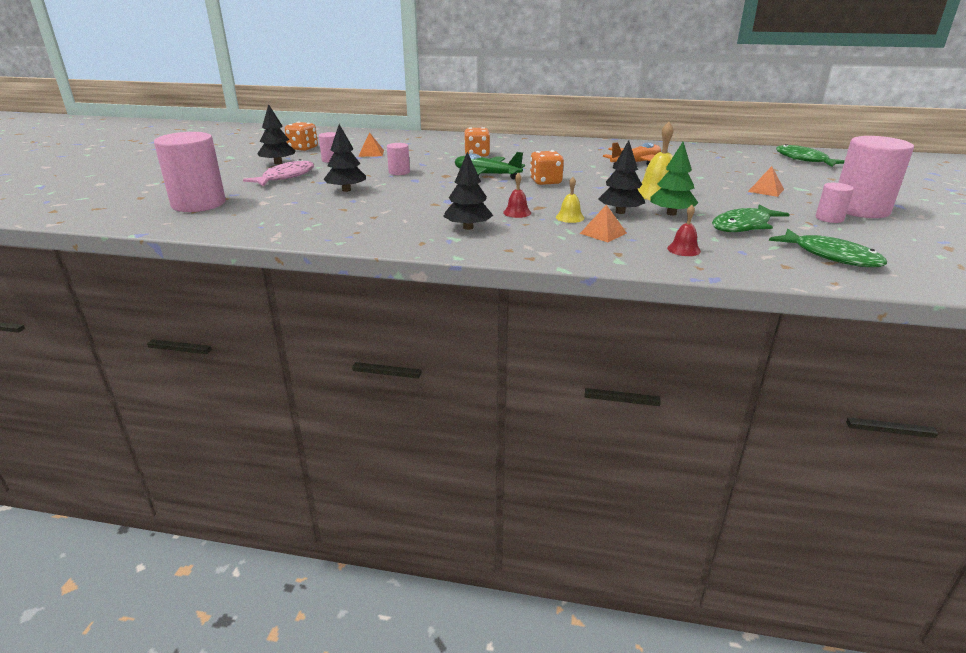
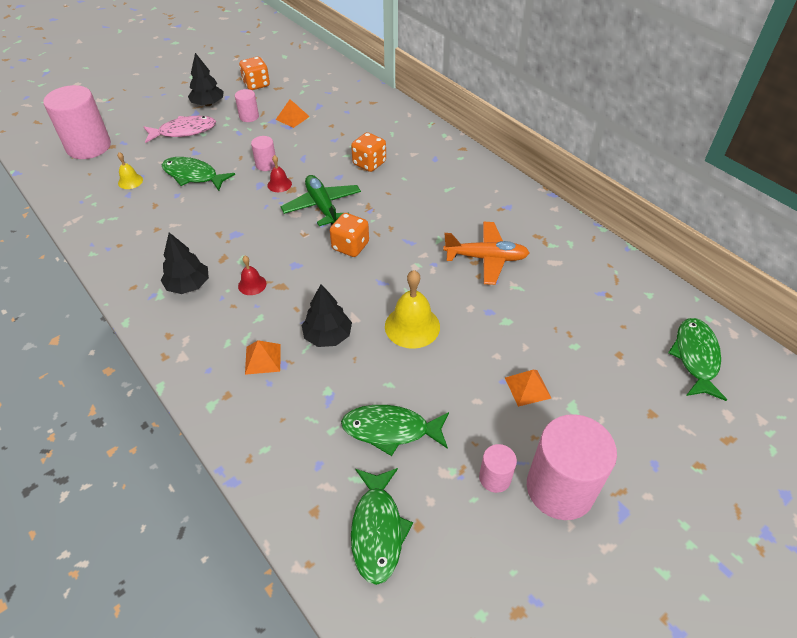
camera: 40 degrees right, 20 degrees up
(346, 190) = (193, 175): black tree -> green fish
(570, 217) = (277, 318): yellow bell -> yellow bell (130, 181)
(671, 213) = (364, 367): green tree -> none
(683, 249) = (280, 426): red bell -> red bell (279, 184)

